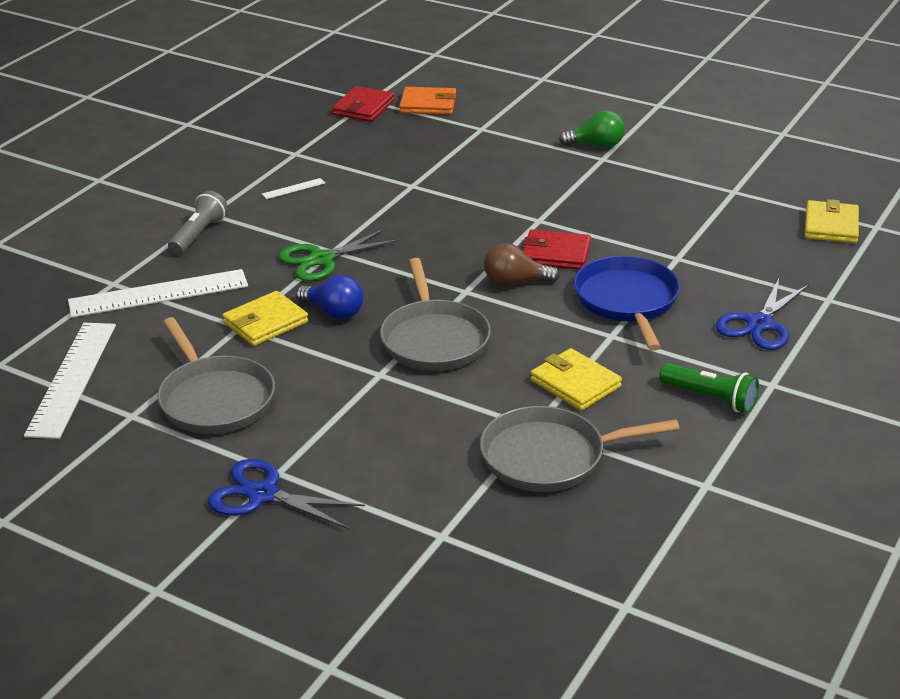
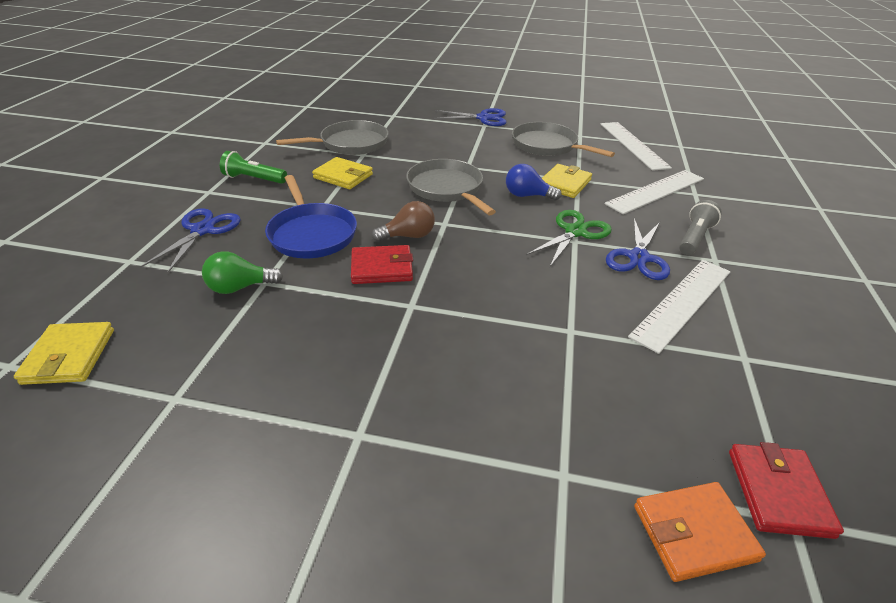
camera: 160 degrees right, 5 degrees up
(199, 235) = (694, 238): grey flashlight -> grey flashlight turned 150 degrees counterclockwise
(285, 226) = (638, 258): none -> blue scissors
(293, 189) = (682, 302): white ruler -> white ruler, size x2.44
(596, 145) = (372, 469): green light bulb -> green light bulb (240, 287)

